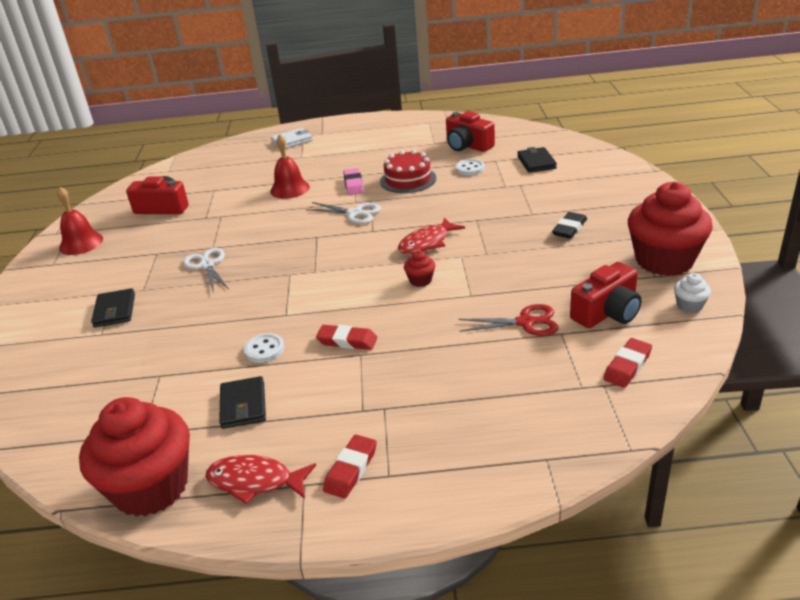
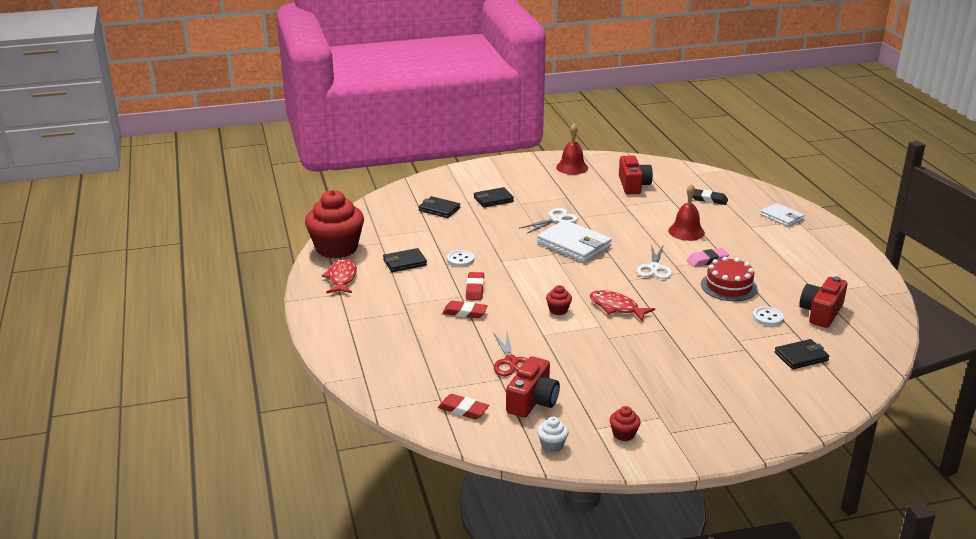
camera: 75 degrees right, 5 degrees down
(104, 362) = (439, 209): none -> black wallet
(277, 258) = (574, 245): none -> white wallet
(351, 469) = (352, 307): red eraser -> red eraser (465, 312)
(569, 228) = (666, 380): black eraser -> black eraser (708, 199)
(607, 312) = (532, 401): red camera -> red camera turned 105 degrees counterclockwise
(664, 260) = (623, 434): red cupcake -> red cupcake, size x0.41

